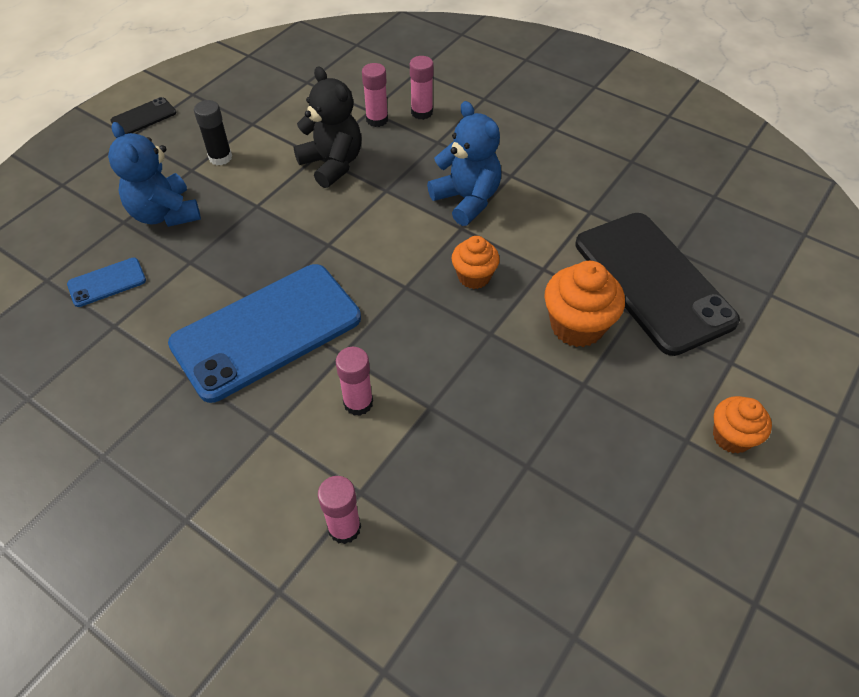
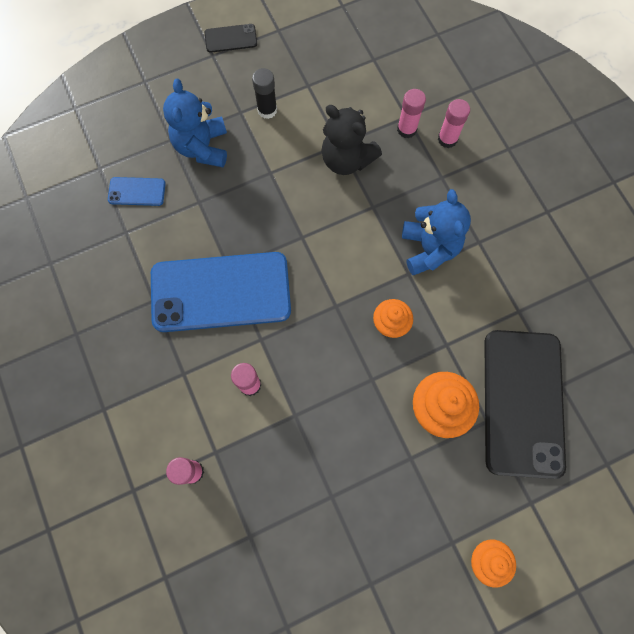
camera: 30 degrees right, 20 degrees up
(332, 164) = (346, 159): black teddy bear -> black teddy bear turned 135 degrees clockwise

